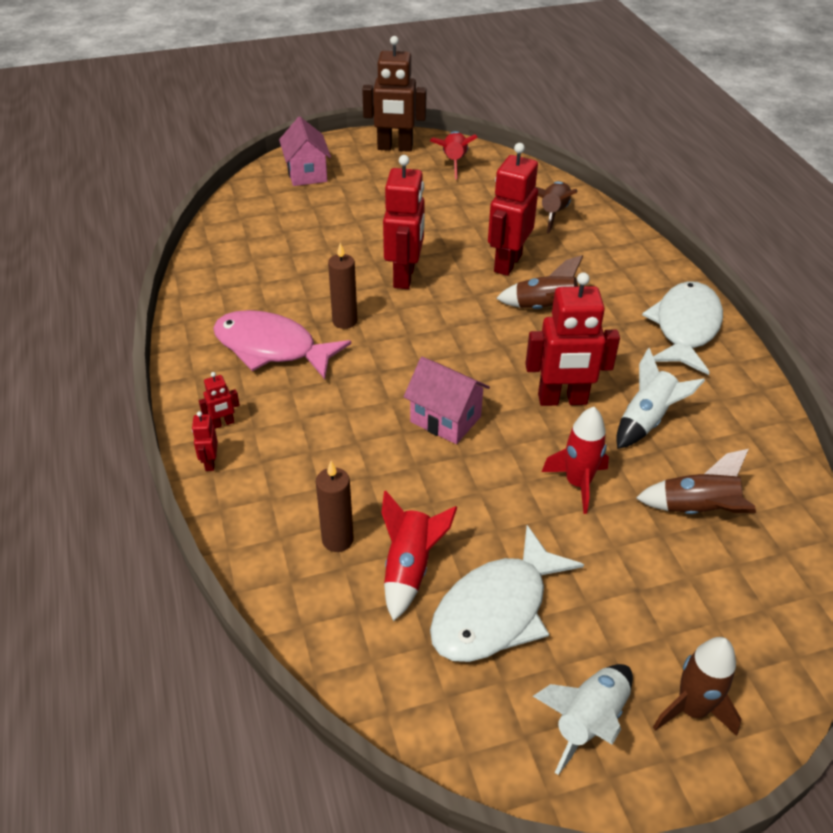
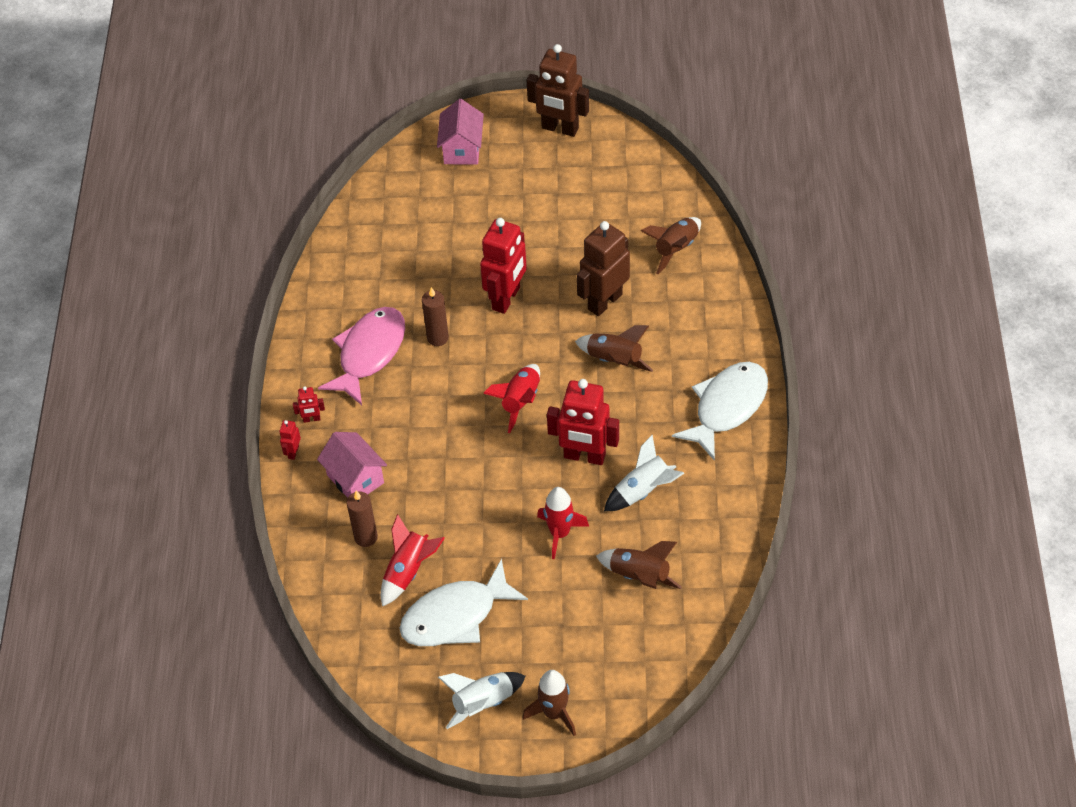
camera: 20 degrees right, 10 degrees up
(271, 348) = (369, 353): pink fish -> pink fish turned 75 degrees clockwise
(445, 419) = (483, 453): pink house -> pink house (355, 479)
(454, 162) = (610, 160): red rocket -> red rocket (520, 401)
(507, 263) = (604, 301): red robot -> brown robot

